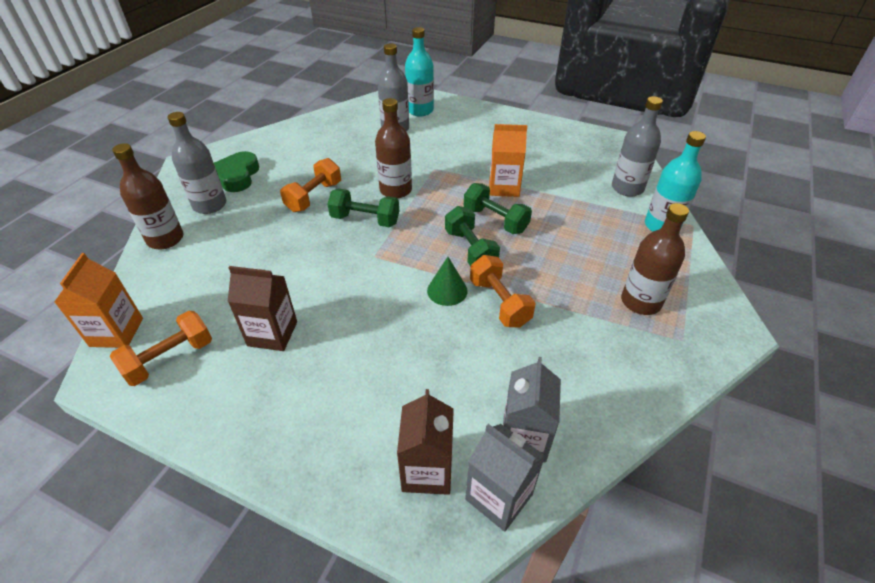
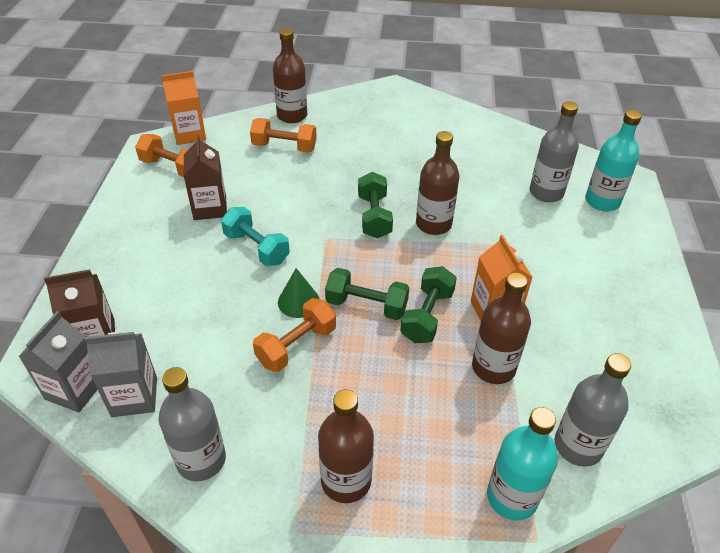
camera: 70 degrees right, 0 degrees up
(210, 205) = (344, 120): grey bottle -> grey bottle (201, 460)
(237, 176) = (392, 119): green heart -> none
(314, 197) = (390, 173): orange dumbbell -> orange dumbbell (284, 147)
(360, 306) = (256, 248): none -> turquoise dumbbell
(470, 250) = (366, 305): green dumbbell -> green dumbbell turned 60 degrees clockwise
(555, 203) = (493, 367): none -> brown bottle

